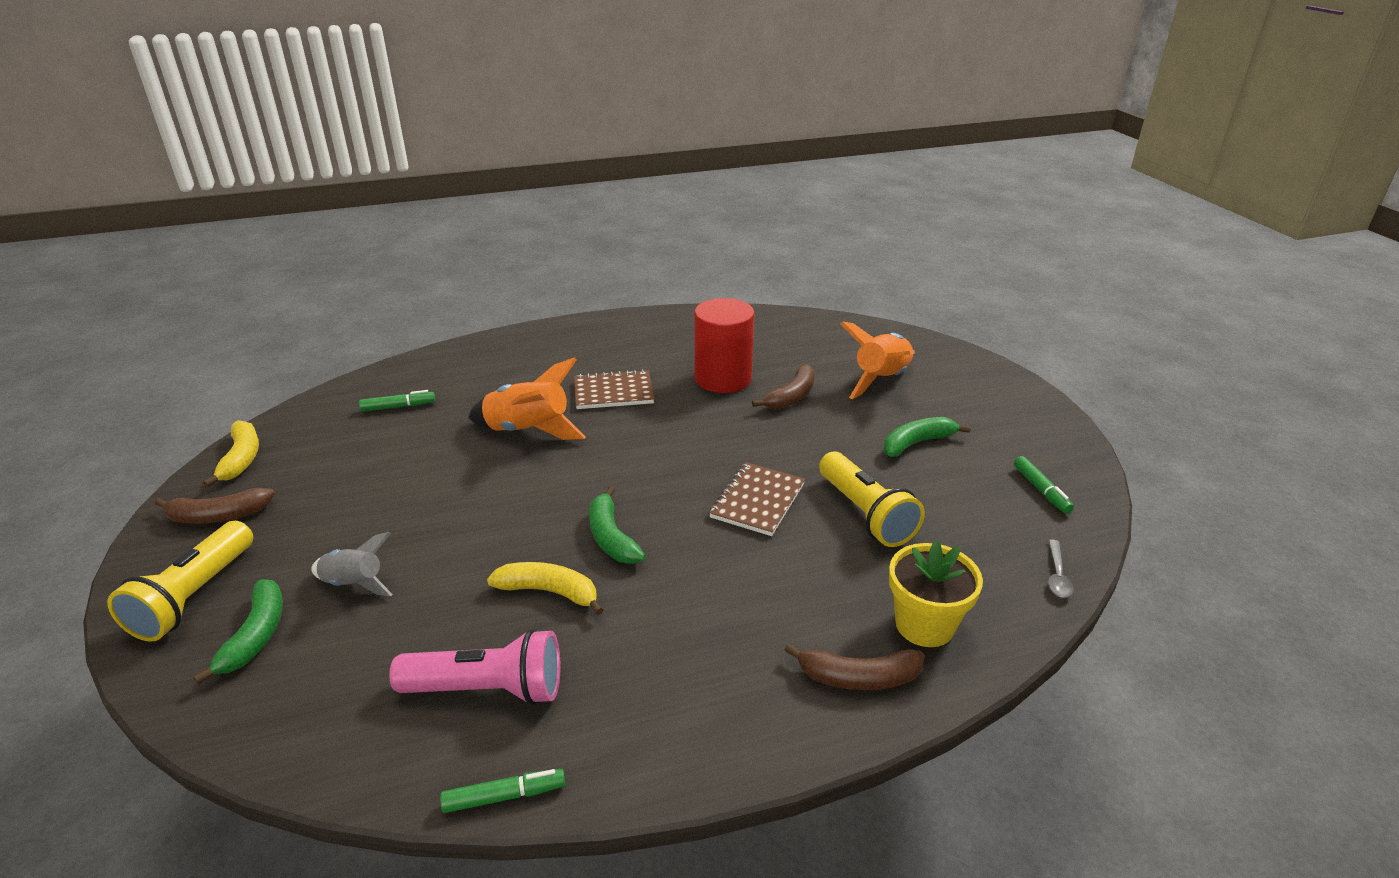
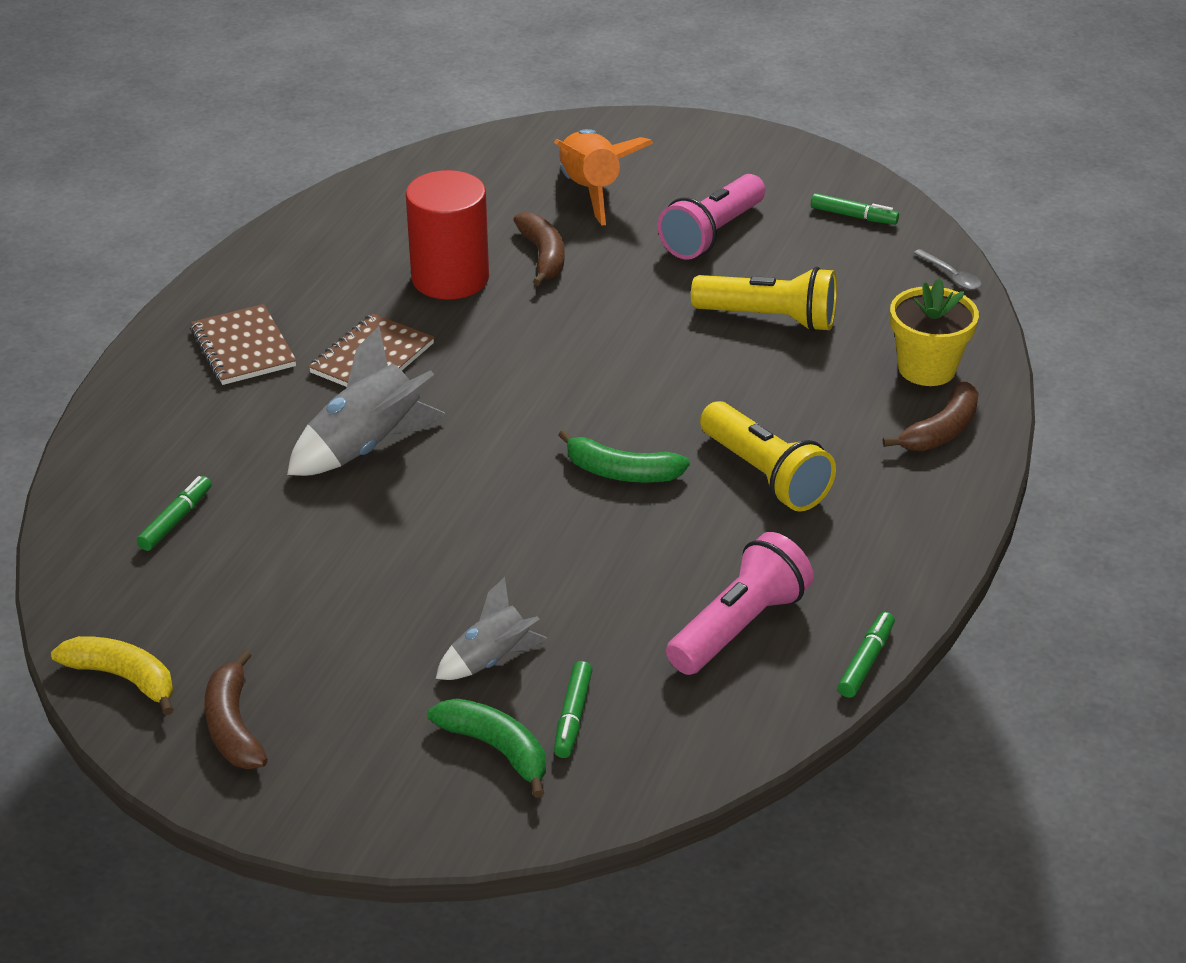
camera: 50 degrees left, 5 degrees up
(194, 596) = (374, 778): yellow flashlight -> yellow flashlight (765, 475)
(218, 516) = (233, 726): brown banana -> brown banana turned 135 degrees clockwise
(315, 654) = (572, 716): none -> green marker
(528, 431) = (367, 446): orange rocket -> grey rocket
(549, 592) = (654, 542): yellow banana -> none
(757, 501) = (677, 364): brown notebook -> brown notebook (243, 348)
(916, 443) = (712, 234): green banana -> pink flashlight

